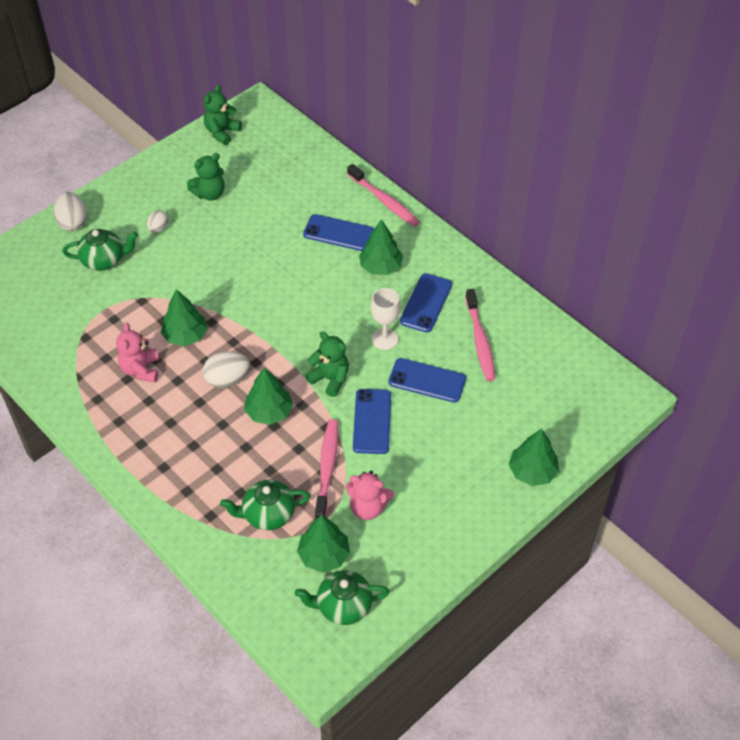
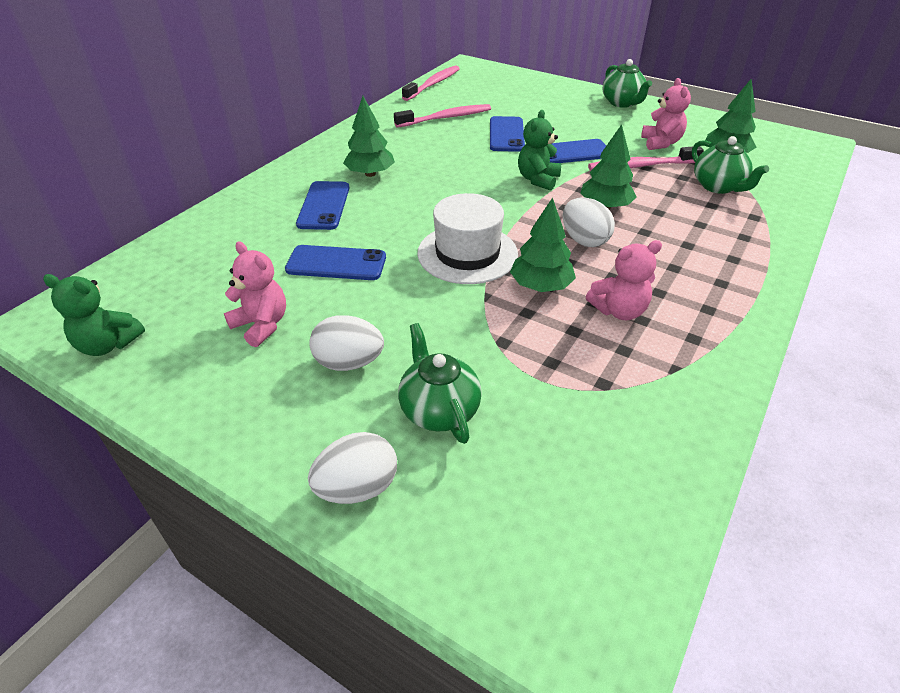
camera: 105 degrees left, 10 degrees down
(158, 228) = (349, 363): white egg -> white egg, size x1.63
(209, 194) = (261, 325): green teddy bear -> pink teddy bear
(240, 304) = (467, 253): none -> white hat
(343, 606) = (759, 141): green teapot -> green teapot (622, 103)
(384, 201) = (264, 185): pink toothbrush -> pink toothbrush (433, 84)
(385, 339) = (469, 159): white goblet -> none
(426, 303) = (411, 145): blue phone -> blue phone (336, 263)
(532, 471) = (565, 89): green tree -> none

